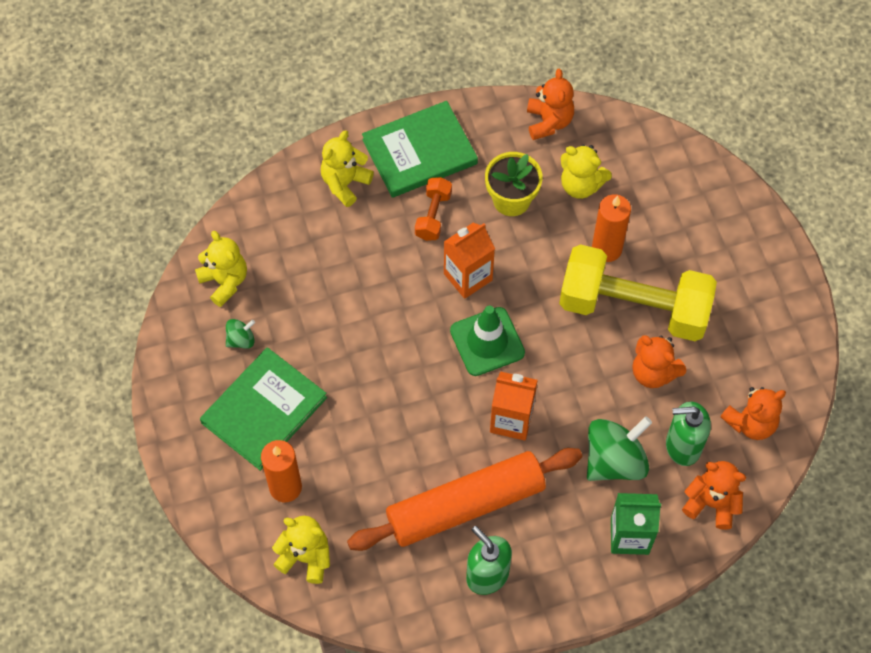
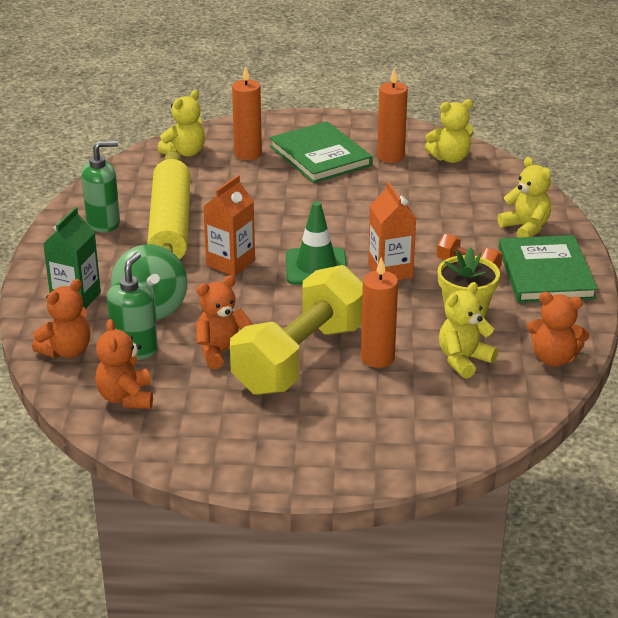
camera: 110 degrees right, 30 degrees down
(241, 340) = (390, 156): green spinning top -> orange candle
(465, 505) = (170, 225): orange rolling pin -> yellow rolling pin

